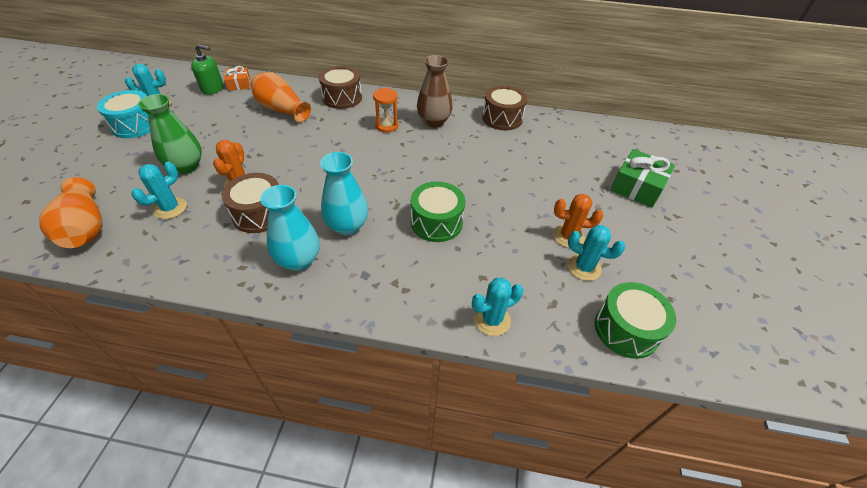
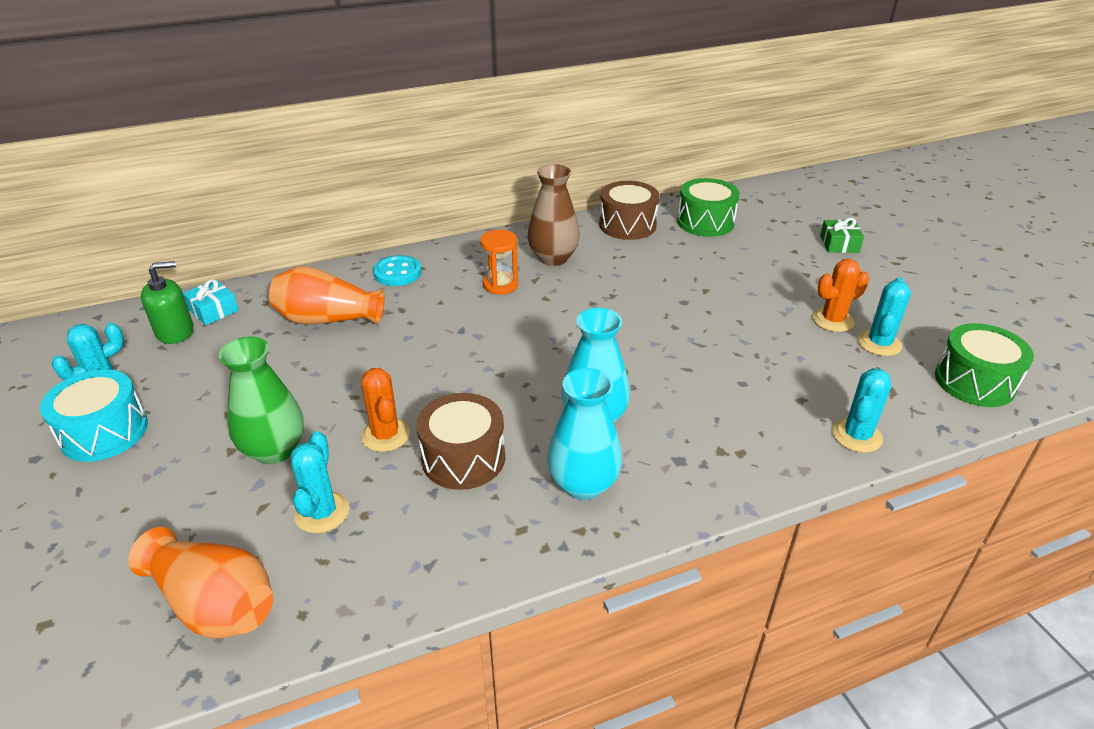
camera: 30 degrees left, 10 degrees down
(239, 84) = (213, 310): orange gift -> turquoise gift
(342, 98) = (397, 273): brown drum -> turquoise button
(436, 222) = (689, 367): green drum -> green drum (705, 222)
(583, 267) = (879, 343): turquoise cactus -> turquoise cactus turned 60 degrees counterclockwise
(637, 187) = (839, 244): green gift -> green gift, size x0.59

